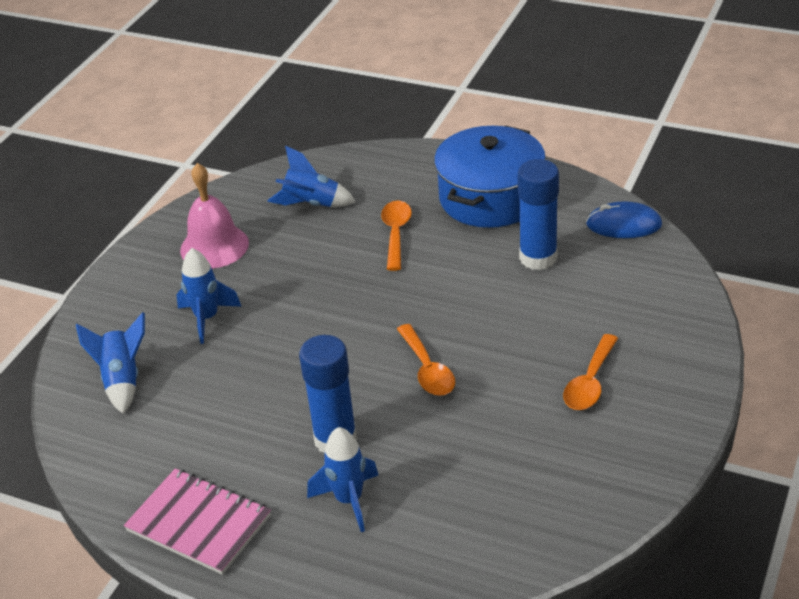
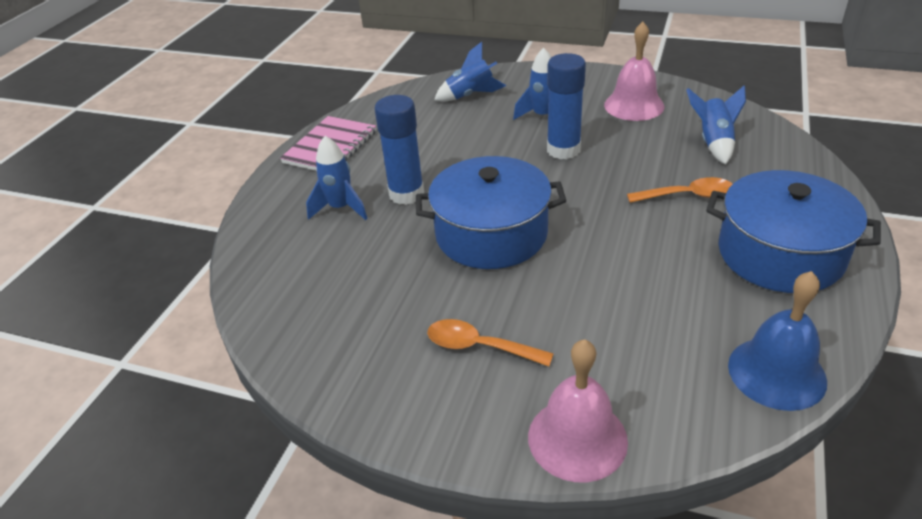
camera: 85 degrees right, 0 degrees up
(427, 370) = (491, 234): orange spoon -> blue pot
(538, 258) = (681, 297): blue glue stick -> blue glue stick (563, 150)
(624, 225) = (776, 373): blue mouse -> blue bell
(689, 330) = (577, 438): none -> pink bell

